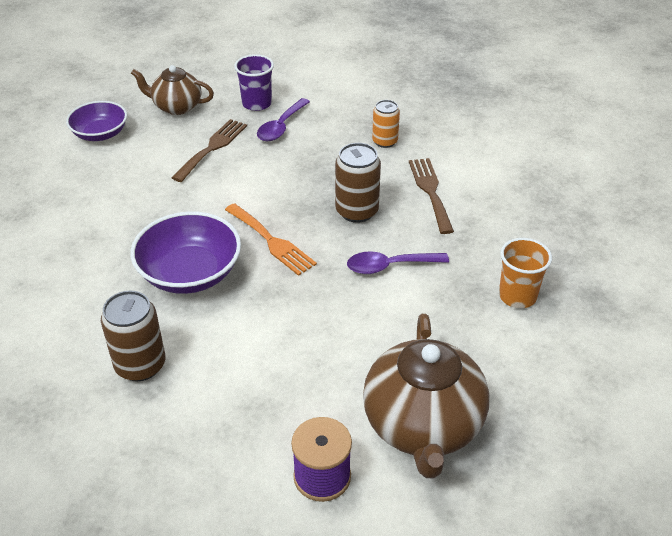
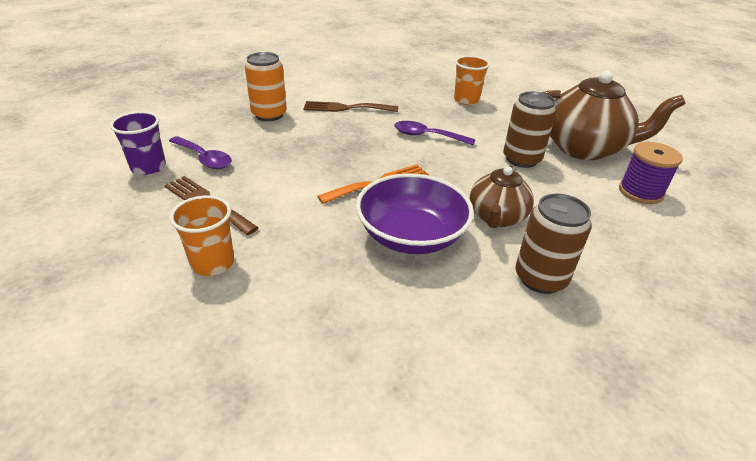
camera: 80 degrees left, 5 degrees down
(100, 134) = (95, 295): purple bowl -> none
(138, 172) = (212, 263): none -> orange cup
(176, 107) = (97, 222): brown teapot -> brown teapot (496, 217)
(357, 211) = (355, 139): brown can -> brown can (521, 159)
(385, 141) = (269, 114): orange can -> orange can, size x1.53
(389, 266) = (427, 136): purple spoon -> purple spoon turned 105 degrees clockwise

